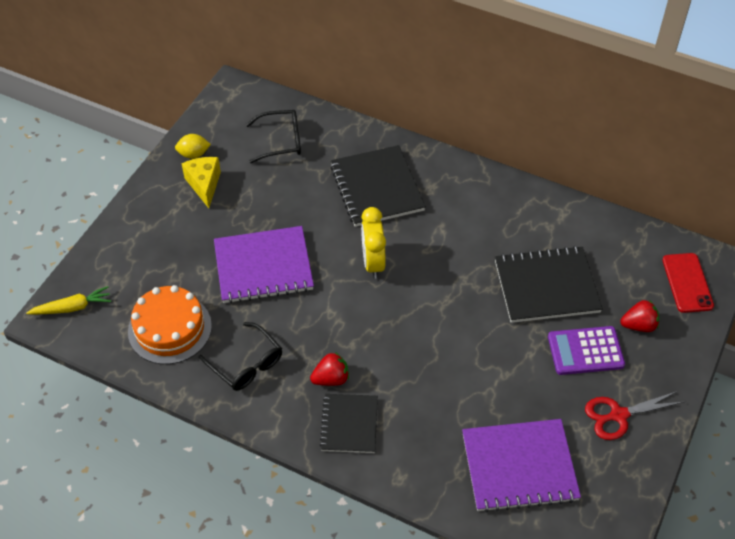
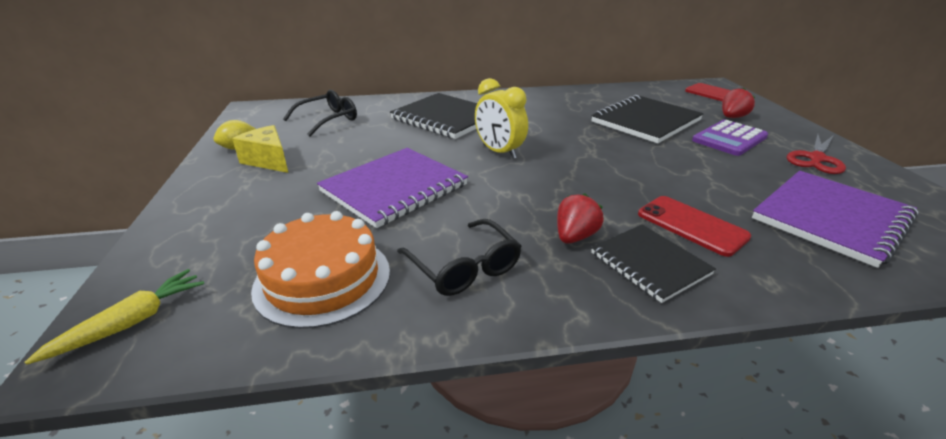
camera: 35 degrees left, 20 degrees down
(246, 364) = (464, 267): black glasses -> black glasses turned 45 degrees clockwise
(415, 414) = (691, 225): none -> red phone

